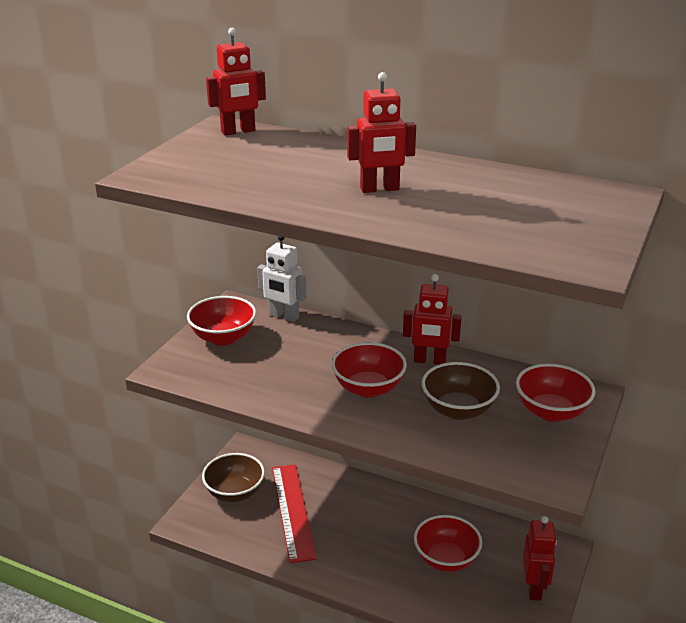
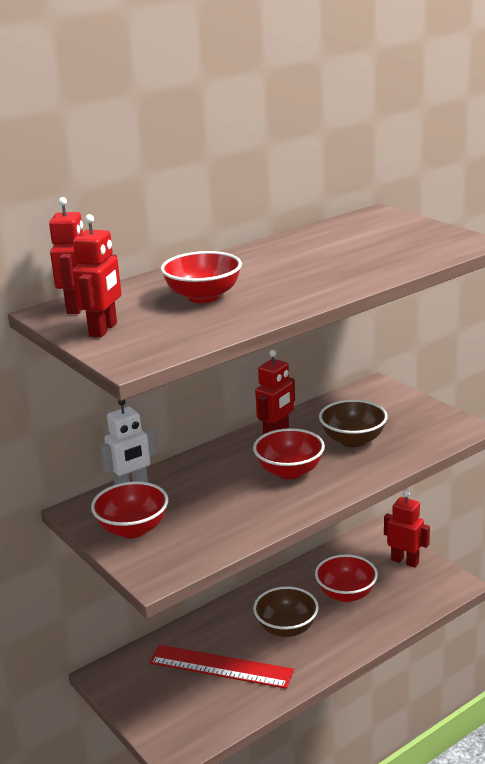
camera: 60 degrees left, 5 degrees down
(235, 493) = (162, 700): brown bowl -> brown bowl (286, 628)
(379, 189) = (283, 276): red robot -> red robot (103, 329)
(551, 412) = (385, 405): red bowl -> red bowl (203, 297)

